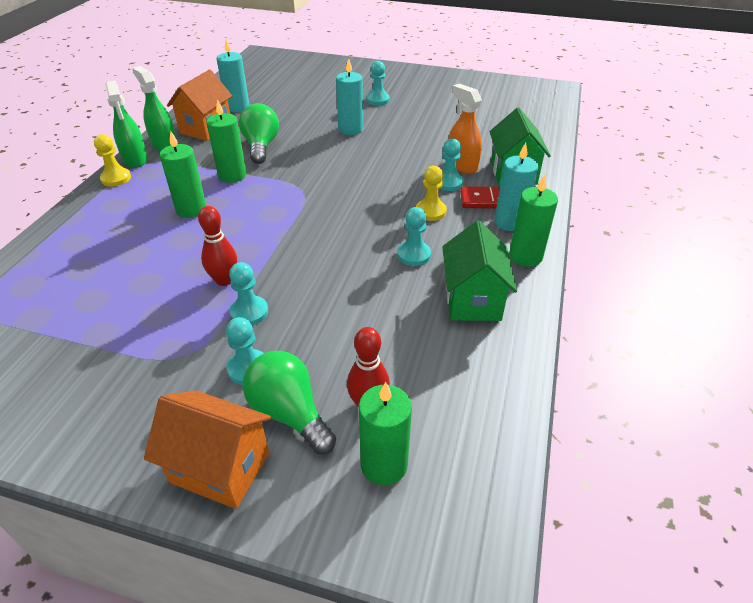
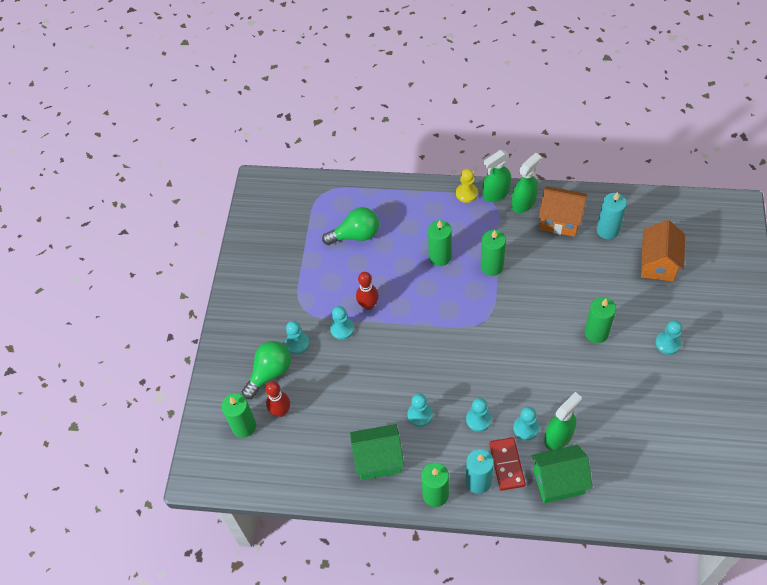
camera: 85 degrees right, 15 degrees up
(220, 468) = (233, 352): orange house -> orange house (658, 264)
(261, 146) = (543, 271): green light bulb -> green light bulb (356, 235)
(350, 129) = (596, 333): turquoise candle -> green candle
(430, 211) = (478, 419): yellow pawn -> turquoise pawn
(462, 165) = (558, 437): orange spray bottle -> green spray bottle

